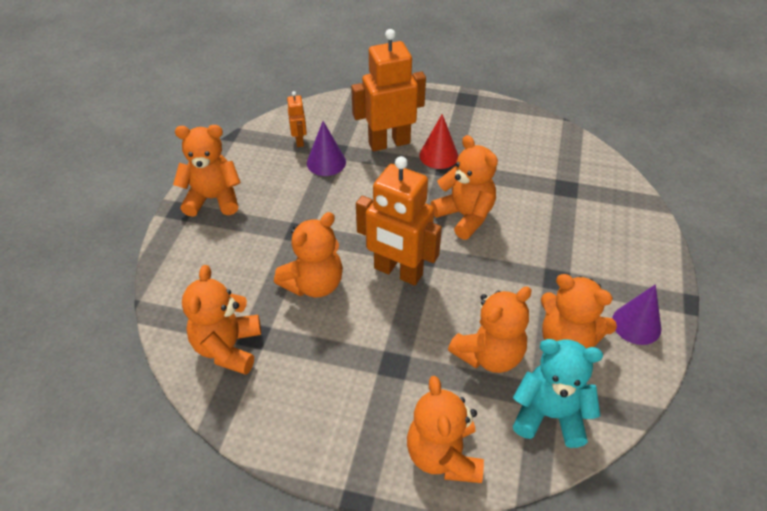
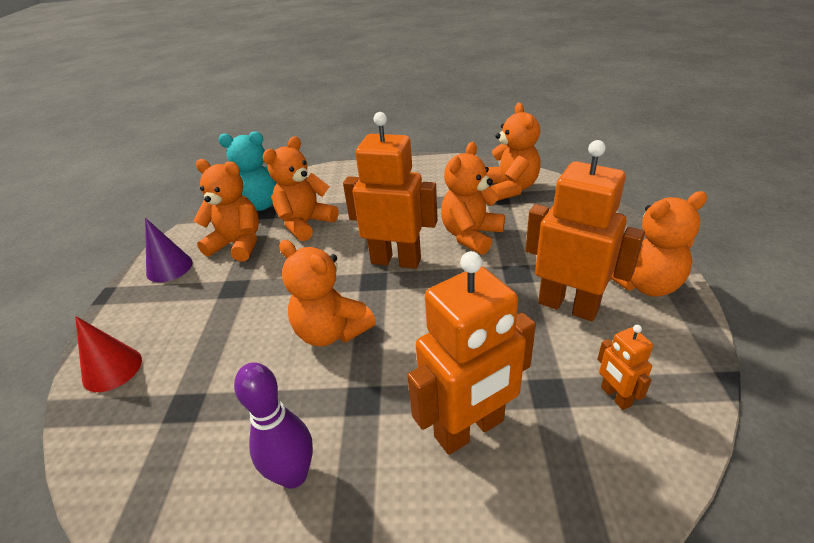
camera: 170 degrees right, 10 degrees down
(282, 196) = (568, 306): none -> orange robot
(326, 162) = (546, 367): purple cone -> none
(438, 155) = (380, 422): red cone -> red cone (112, 369)
(443, 455) = (336, 176): orange teddy bear -> none
(490, 142) = (293, 475): none -> purple bowling pin

